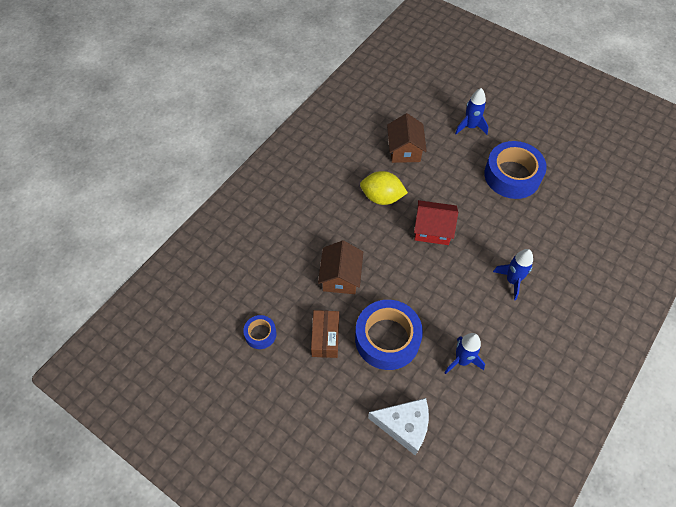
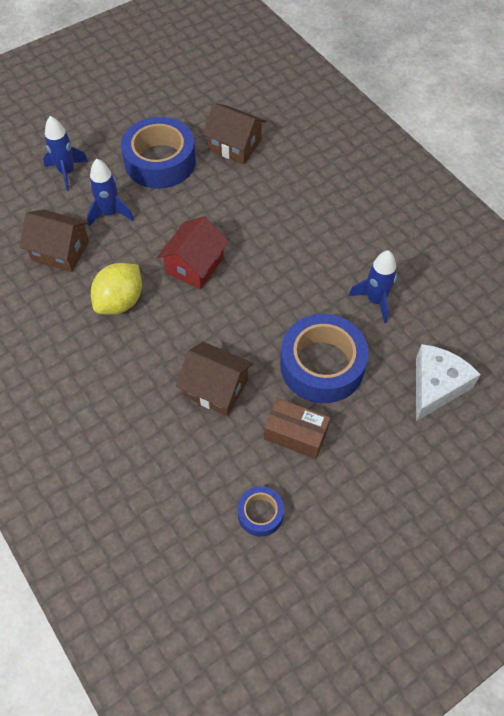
camera: 70 degrees left, 0 degrees up
(512, 280) = (296, 216): blue rocket -> blue rocket (110, 213)
(557, 216) = (234, 145): none -> brown house

